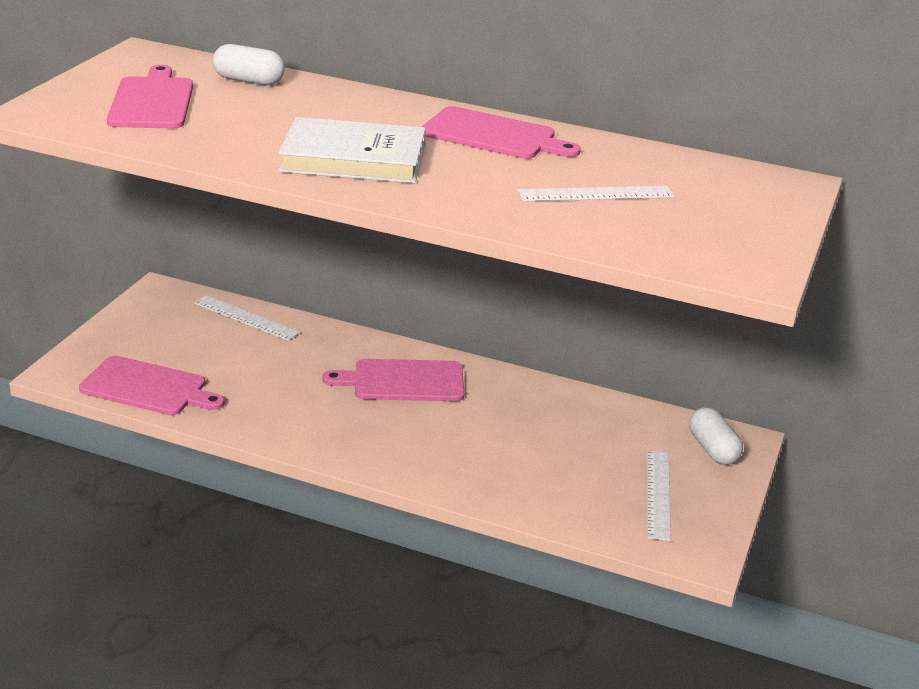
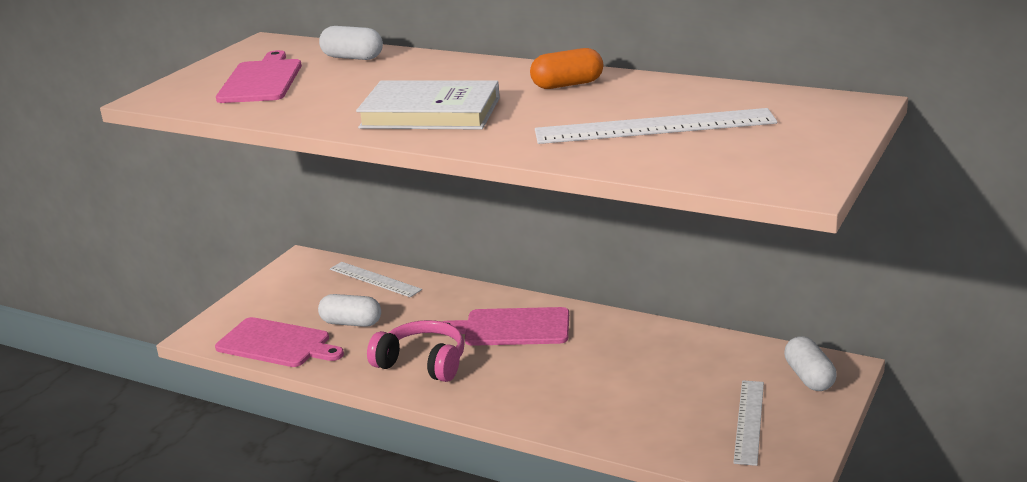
camera: 10 degrees right, 5 degrees down
(227, 367) = (351, 323): none -> white capsule
(312, 417) = (422, 363): none -> pink headphones
(493, 135) = (567, 85): pink cutting board -> orange capsule
(596, 194) = (654, 127): white ruler -> white ruler, size x1.58

